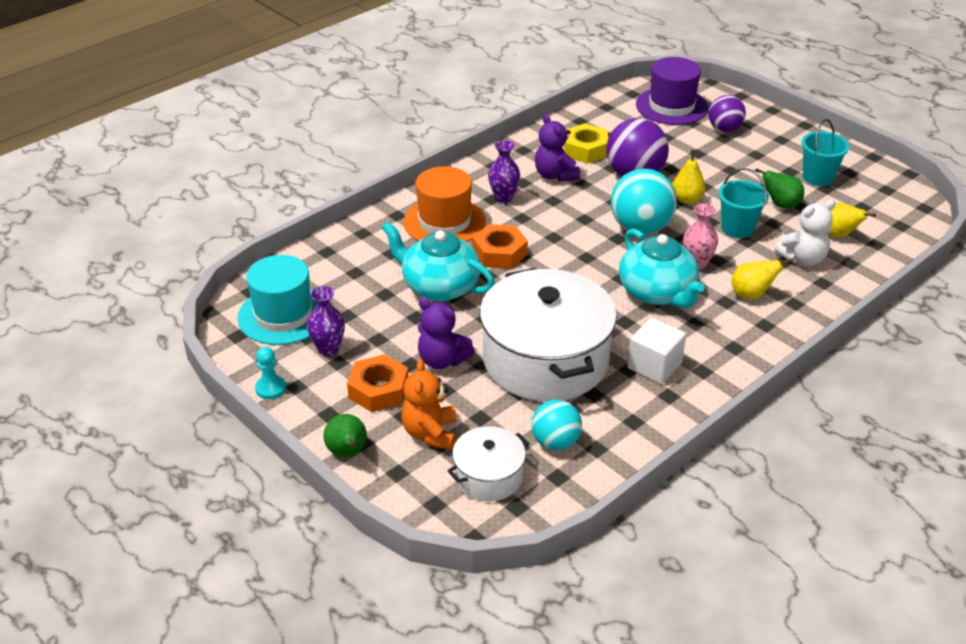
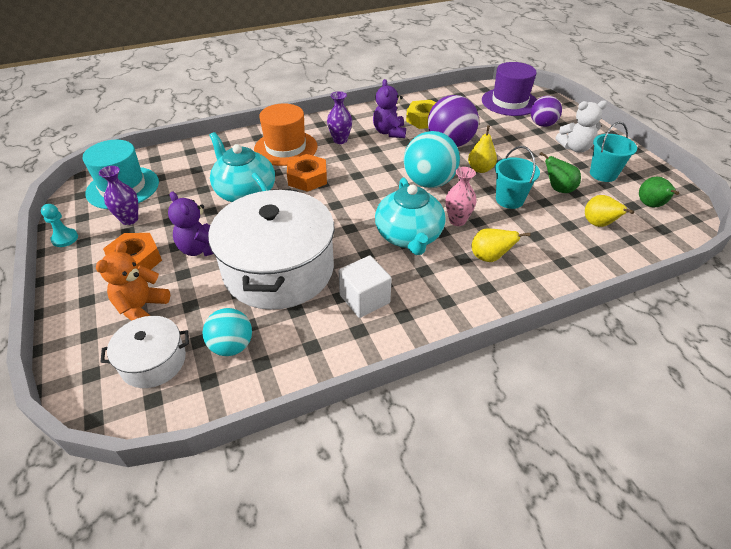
camera: 20 degrees right, 5 degrees up
(347, 453) = (68, 306): green pear -> green pear (651, 205)
(803, 259) = (554, 237): white teddy bear -> white teddy bear (575, 148)

